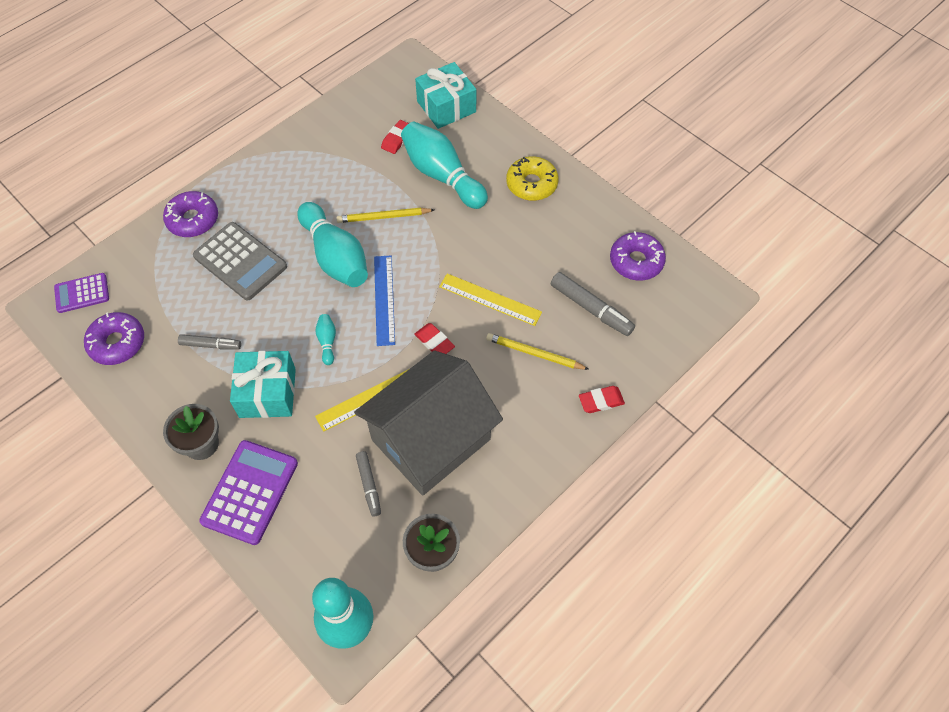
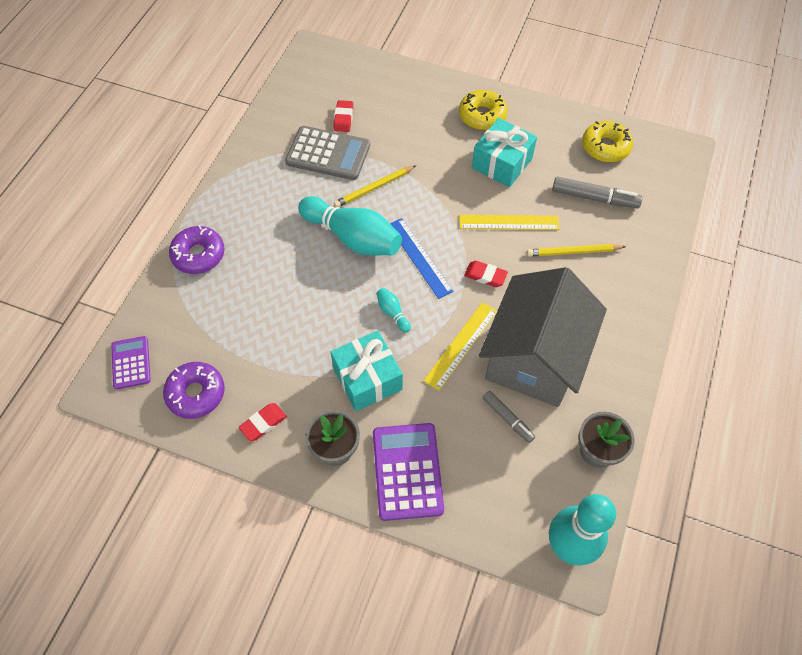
camera: 25 degrees left, 0 degrees up
(82, 293) = (131, 363): purple calculator -> purple calculator turned 120 degrees clockwise
(210, 345) = (287, 359): grey marker -> none
(240, 261) = (268, 275): grey calculator -> grey calculator (328, 154)
(442, 175) = (402, 135): turquoise bowling pin -> none
(446, 107) = (369, 77): turquoise gift -> turquoise gift (502, 163)
(601, 401) = (650, 268): red eraser -> red eraser (263, 423)
(636, 261) = (605, 147): purple donut -> yellow donut

